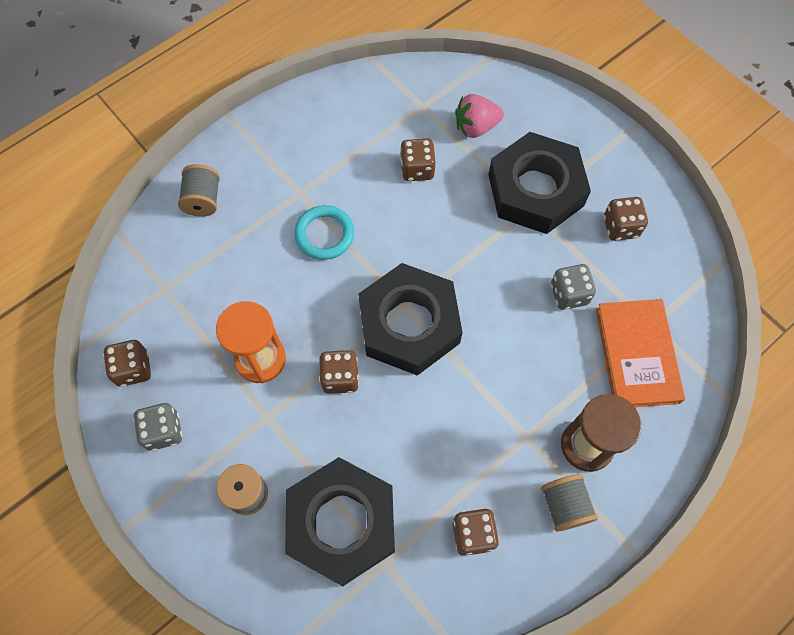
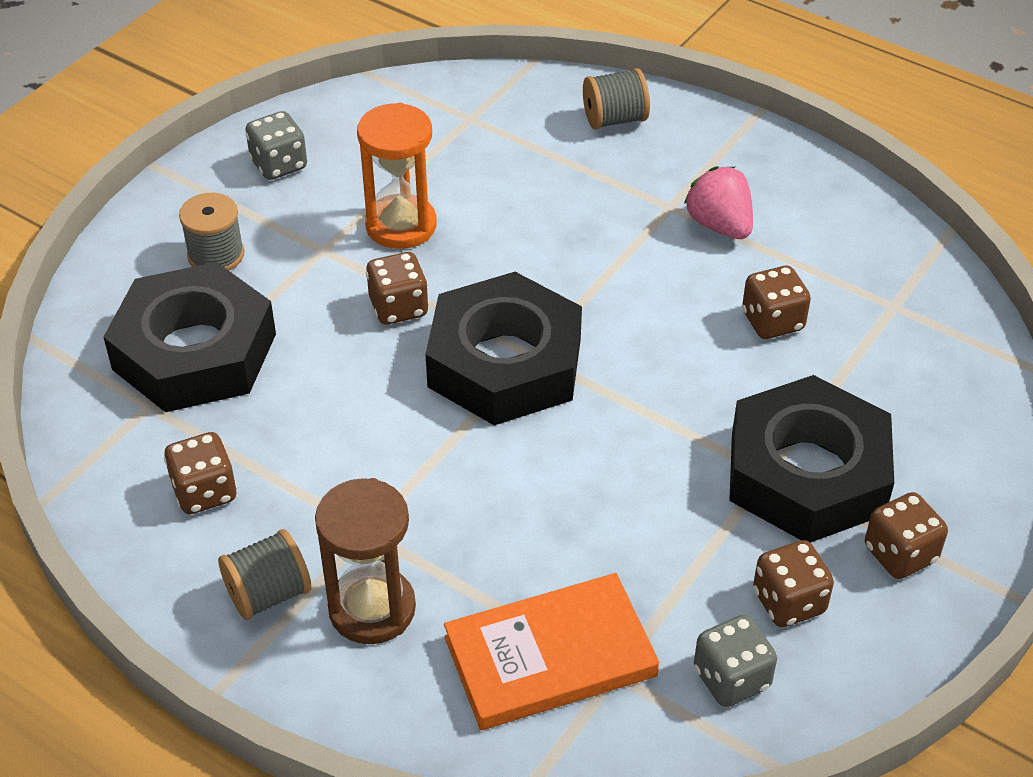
camera: 75 degrees right, 20 degrees down
(133, 369) = (352, 120): brown dice -> brown dice (900, 554)
(324, 234) = (613, 245): turquoise ring -> none
(476, 127) = (889, 376): pink strawberry -> pink strawberry (719, 225)
(569, 294) = (628, 547): grey dice -> grey dice (731, 678)

